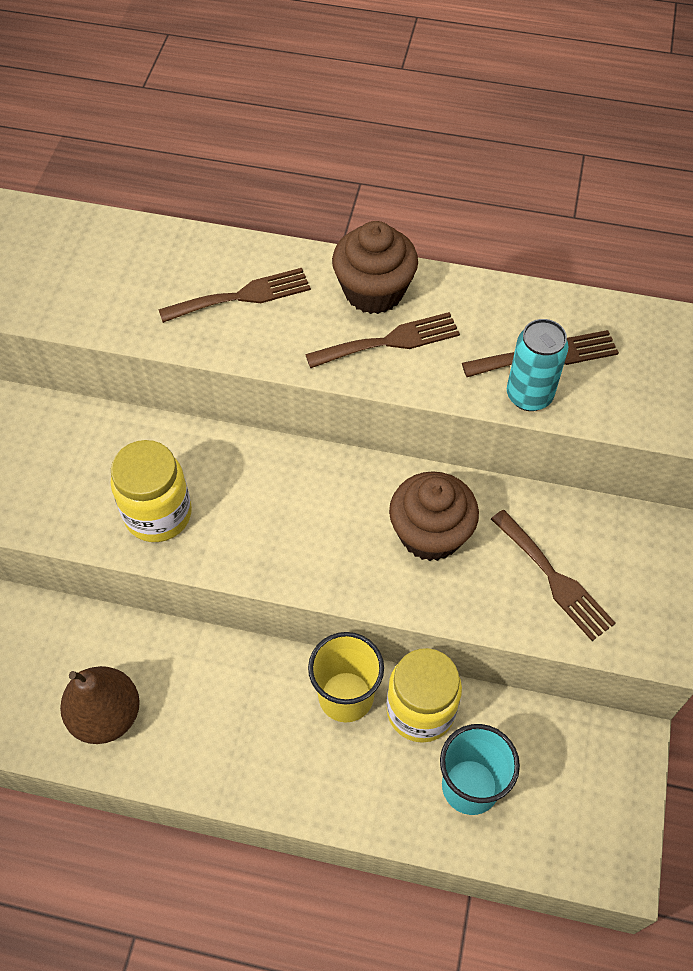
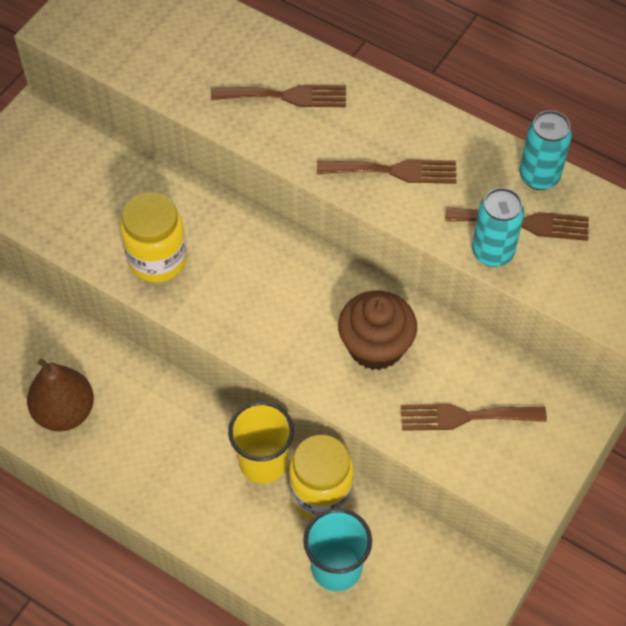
camera: 20 degrees right, 0 degrees up
(374, 291) = (399, 124): brown cupcake -> none
(539, 304) = (539, 176): none -> turquoise can
(554, 579) = (465, 416): brown fork -> brown fork turned 105 degrees clockwise

